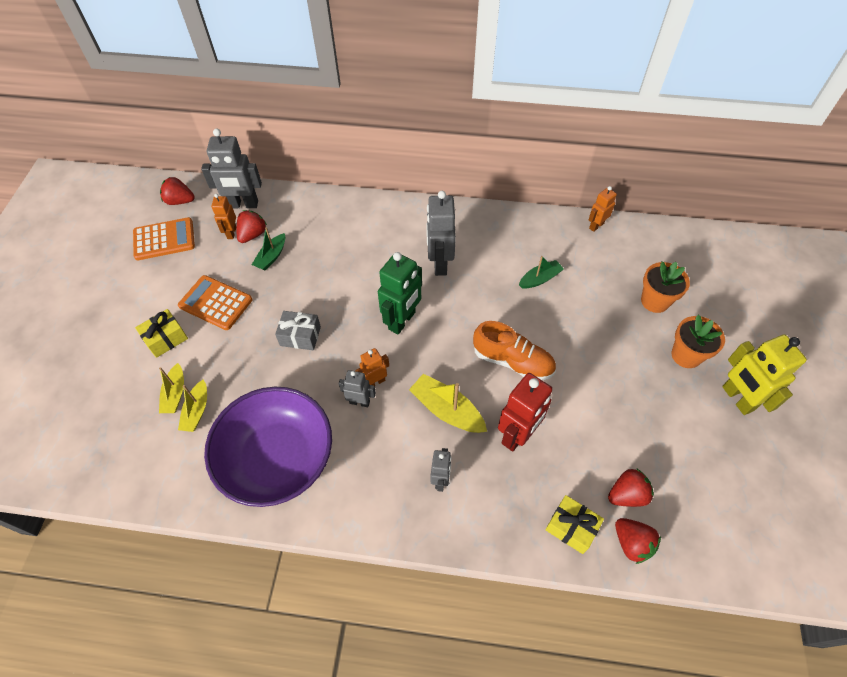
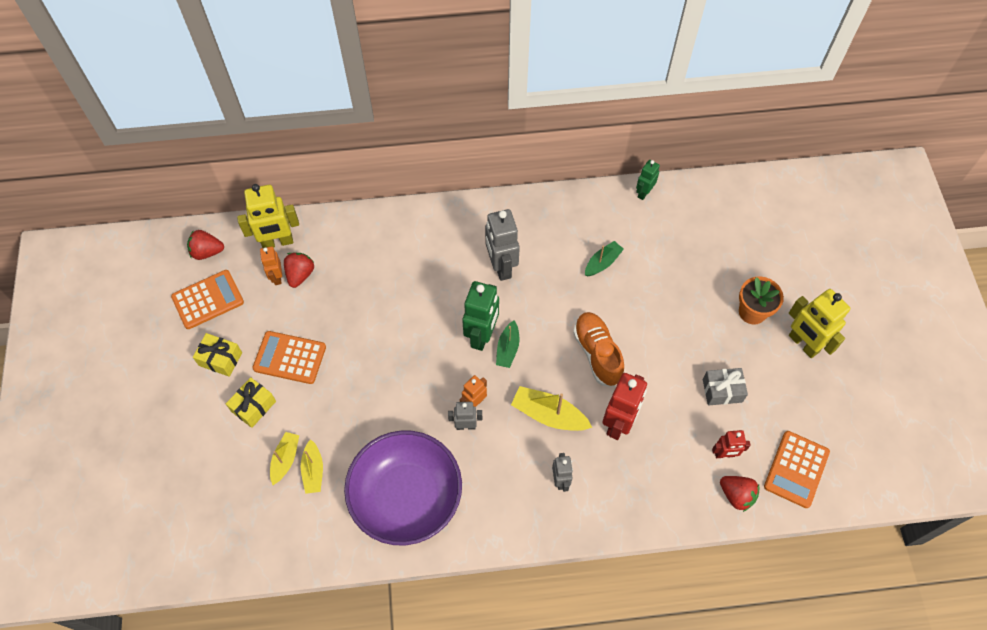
camera: 15 degrees left, 5 degrees up
(175, 394) = (285, 459): yellow boat -> yellow boat turned 150 degrees counterclockwise
(243, 205) = (277, 242): grey robot -> yellow robot
(271, 257) = (328, 295): green boat -> green boat (507, 349)
(300, 336) = (387, 373): grey gift -> grey gift (722, 390)
(513, 361) = (597, 353): orange shoe -> orange shoe turned 120 degrees counterclockwise
(571, 527) = (683, 494): yellow gift -> yellow gift (220, 359)
(596, 226) = (644, 193): orange robot -> green robot
(627, 495) = (724, 454): red strawberry -> red robot
(655, 301) = (714, 263): orange flower pot -> none
(707, 531) = (796, 469): none -> orange calculator

